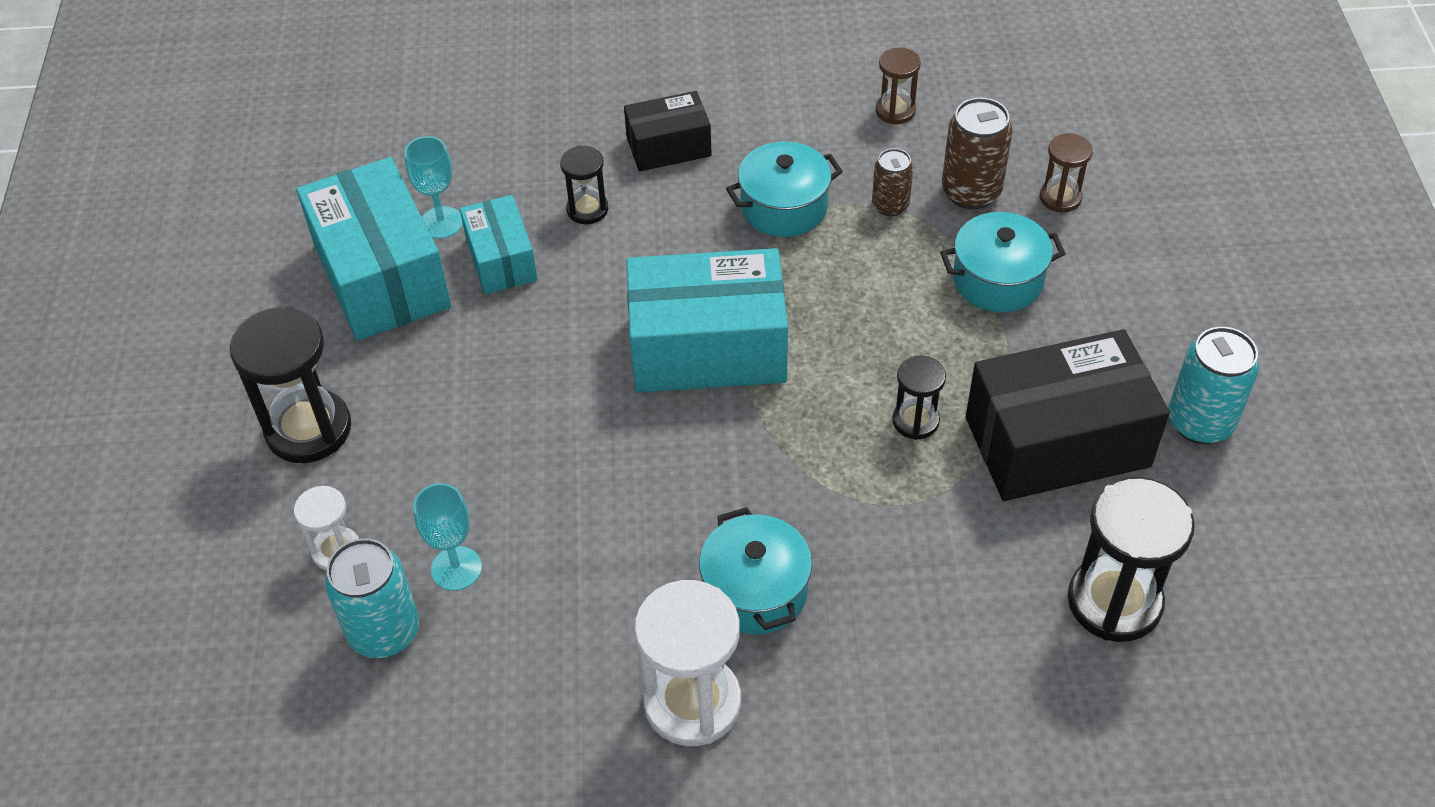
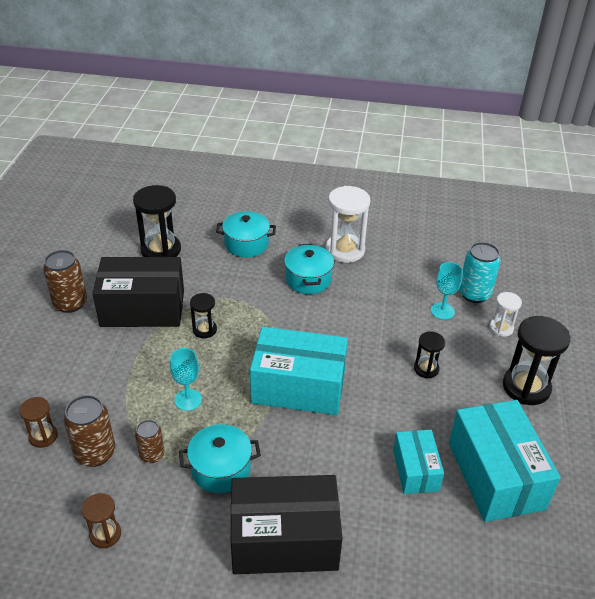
camera: 170 degrees left, 10 degrees down
(441, 222) = (457, 509): turquoise goblet -> turquoise goblet (188, 400)
(587, 209) = (353, 497): black hourglass -> black hourglass (426, 369)
(668, 147) = (284, 540): black box -> black box, size x1.79
(998, 280) = (117, 392): turquoise pot -> turquoise pot (246, 244)
(1200, 422) = (70, 303): turquoise can -> brown can

